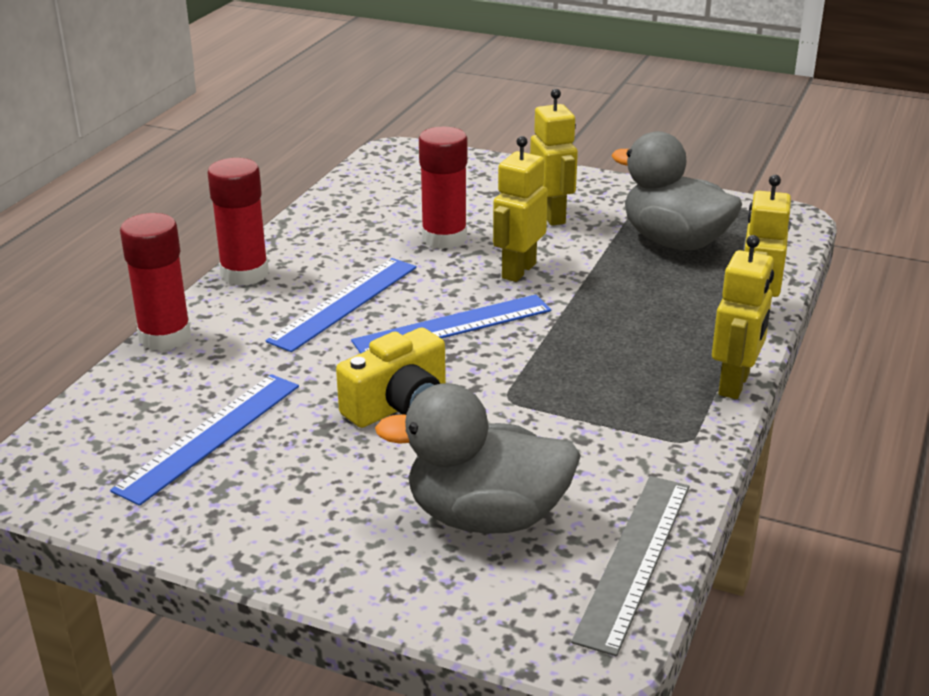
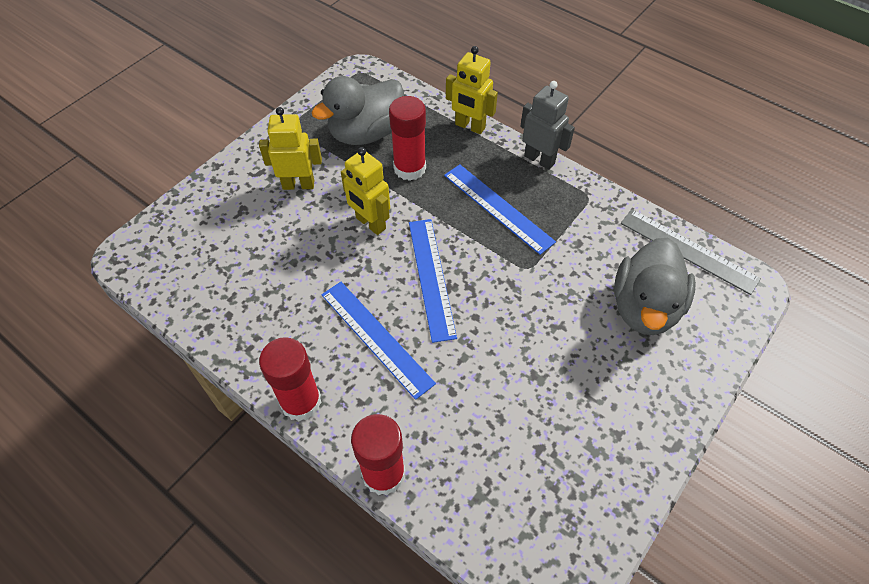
camera: 75 degrees left, 25 degrees up
(210, 436) = (532, 452): blue ruler -> blue ruler (498, 208)
(398, 405) = (521, 329): yellow camera -> none
(444, 238) = (302, 255): red glue stick -> red glue stick (409, 168)
(734, 384) = (539, 159): yellow robot -> grey robot

